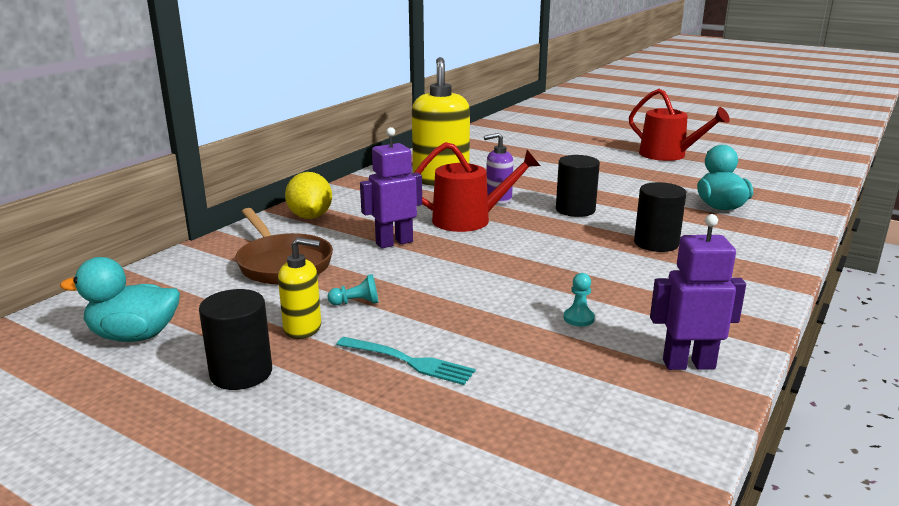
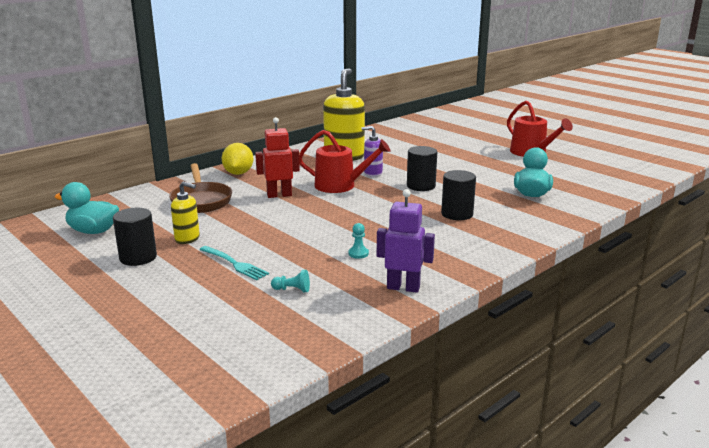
camera: 15 degrees right, 0 degrees up
(356, 303) = (229, 228): turquoise pawn -> turquoise pawn (292, 290)
(394, 242) = (279, 195): purple robot -> red robot

